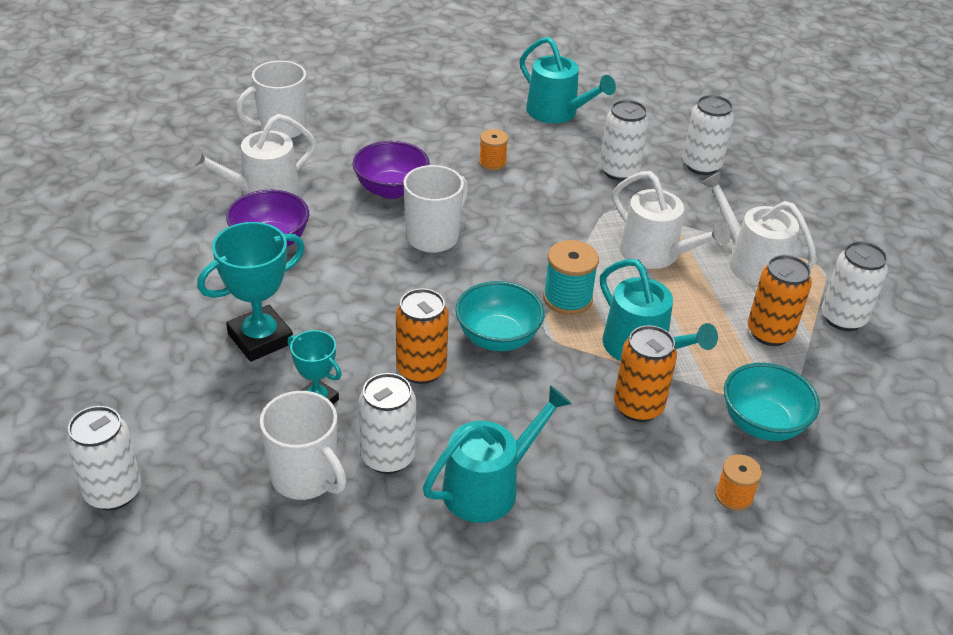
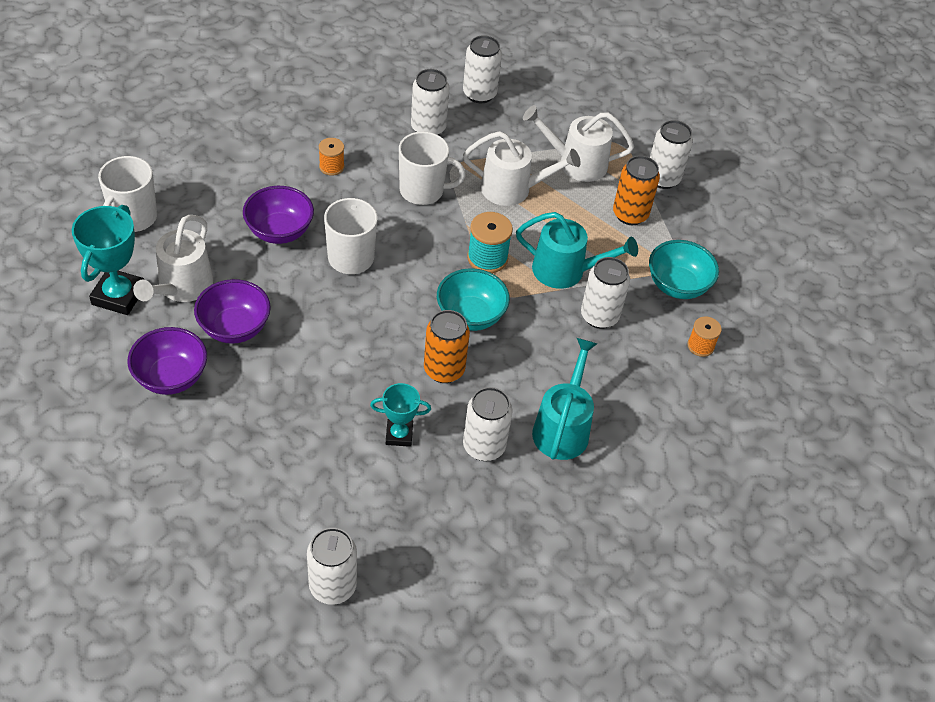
camera: 40 degrees left, 10 degrees up
(177, 252) = (171, 377): none -> purple bowl
(260, 338) = (311, 412): turquoise trophy -> turquoise trophy (118, 295)
(305, 477) = (447, 494): white mug -> white mug (423, 191)
(557, 112) = (336, 94): turquoise watering can -> none
(638, 407) = (599, 316): orange can -> white can

